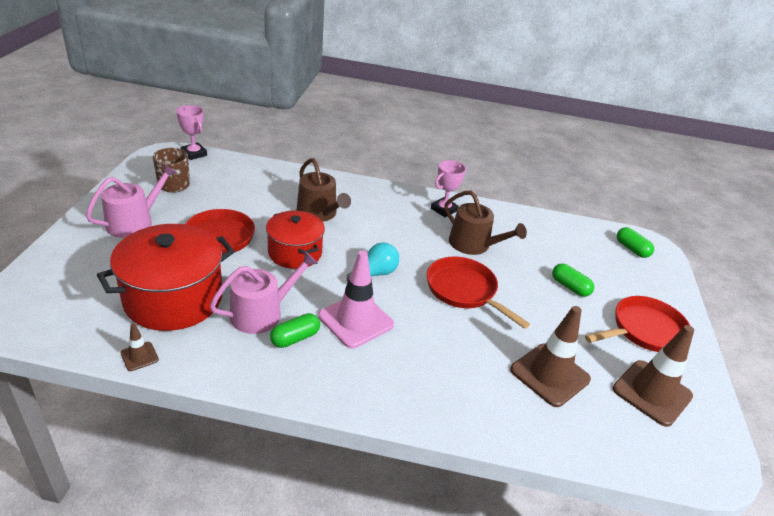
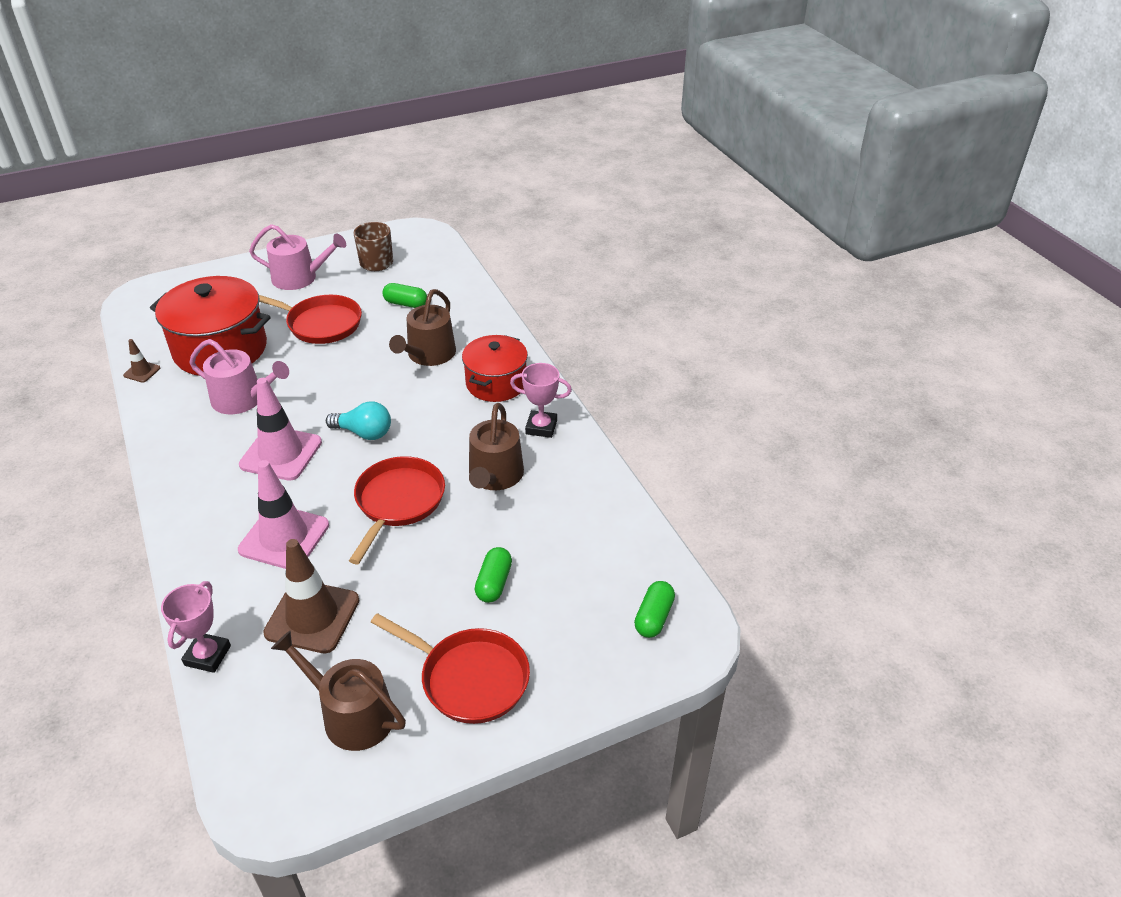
camera: 60 degrees right, 5 degrees up
(194, 154) = (440, 243): pink trophy -> pink trophy (207, 655)
(295, 253) = (347, 373): red pot -> red pot (496, 383)
(295, 338) = (226, 432): green capsule -> green capsule (406, 304)
(455, 356) = (284, 537): none -> pink traffic cone
(652, 392) = (351, 714): brown traffic cone -> brown watering can

